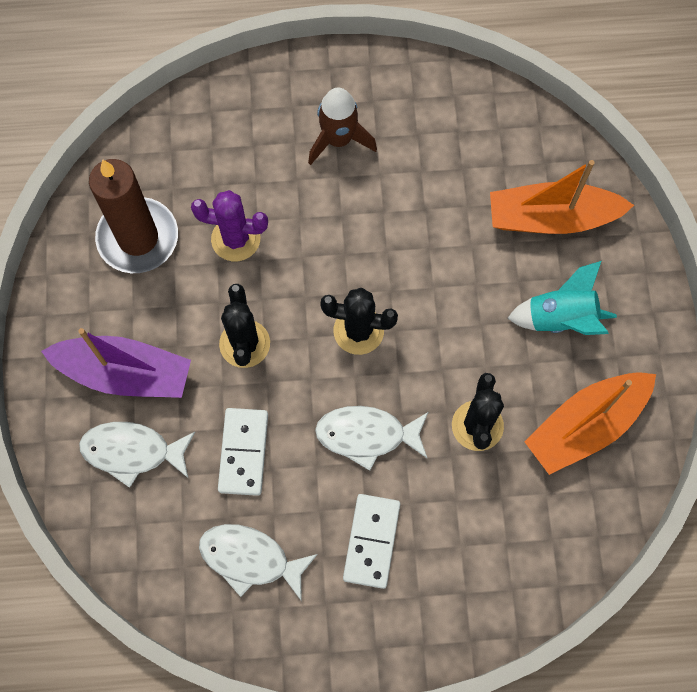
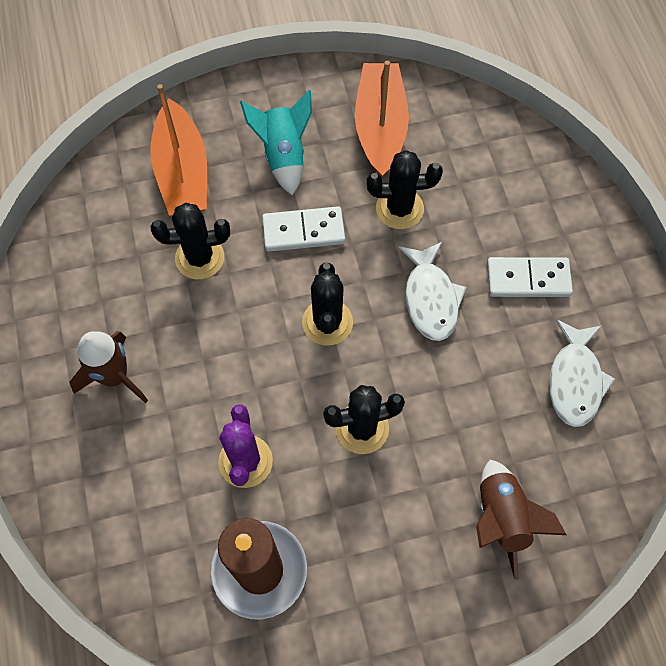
camera: 100 degrees left, 5 degrees down
(125, 373) = (420, 546): purple boat -> none
(132, 451) = (501, 518): white fish -> brown rocket
(244, 452) = (474, 407): white domino -> white domino (303, 231)
(449, 223) = (199, 258): none -> black cactus
(585, 426) = (380, 127): orange boat -> orange boat turned 135 degrees counterclockwise

